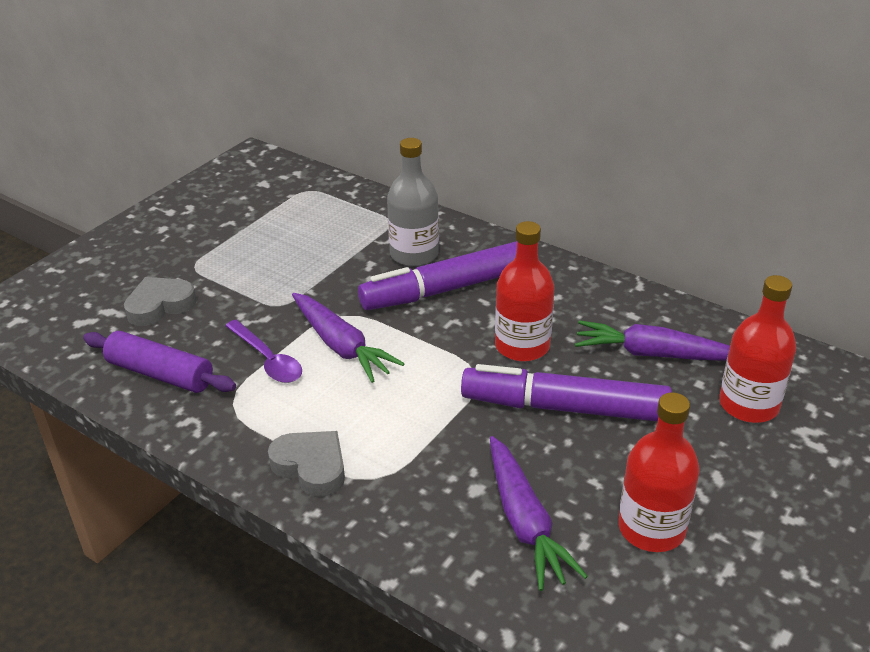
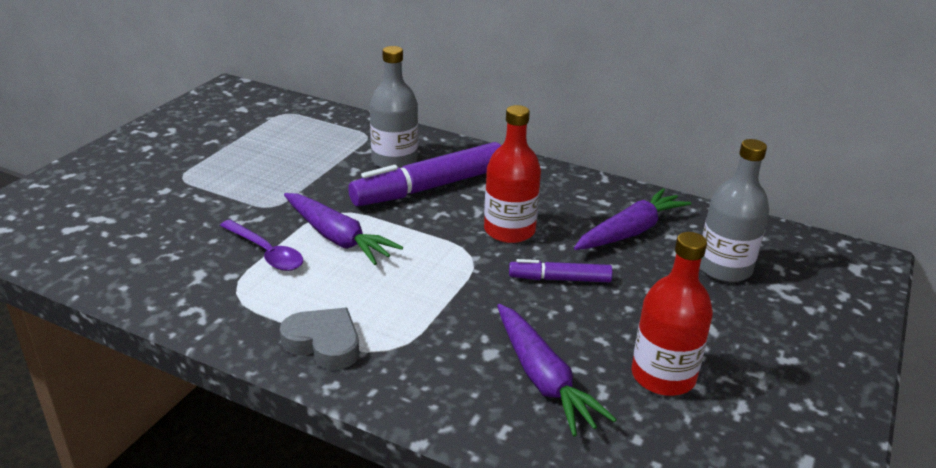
camera: 10 degrees left, 5 degrees down
(160, 305) = (151, 211): grey heart -> none
(160, 374) = (158, 270): purple rolling pin -> none
(565, 408) = (560, 279): purple marker -> purple marker, size x0.52
(654, 354) = (630, 231): purple carrot -> purple carrot turned 135 degrees clockwise
(748, 405) = (724, 268): red bottle -> grey bottle

